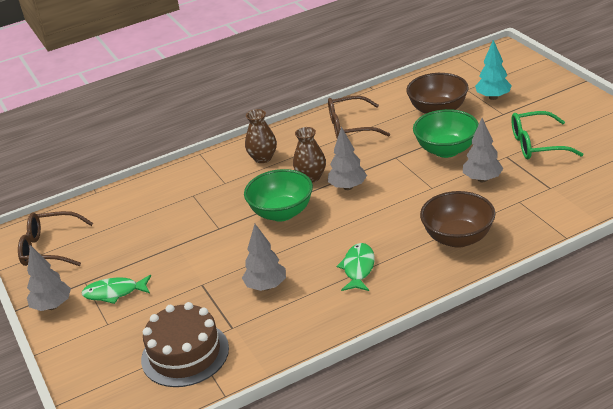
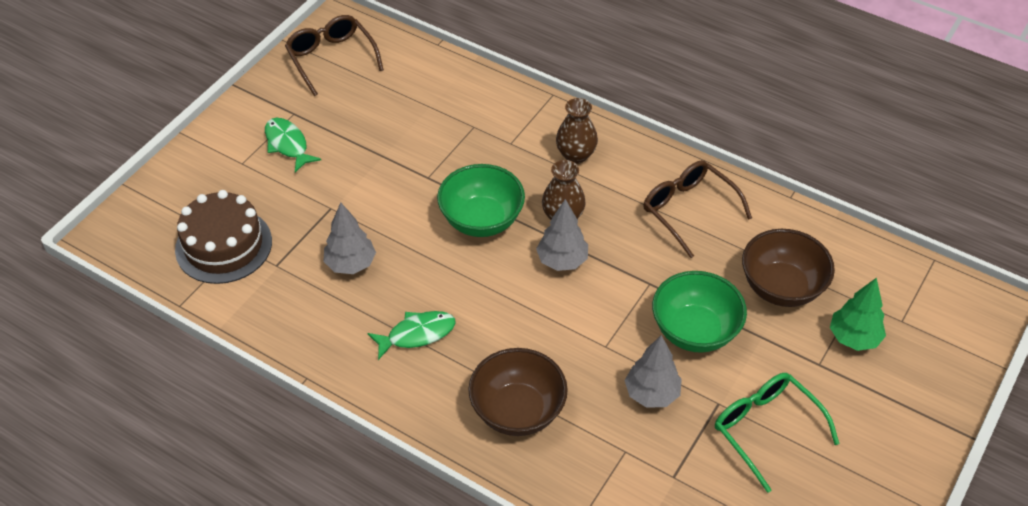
camera: 55 degrees right, 15 degrees up
(52, 306) = (249, 108): grey tree -> none
(493, 97) = (853, 338): turquoise tree -> green tree

